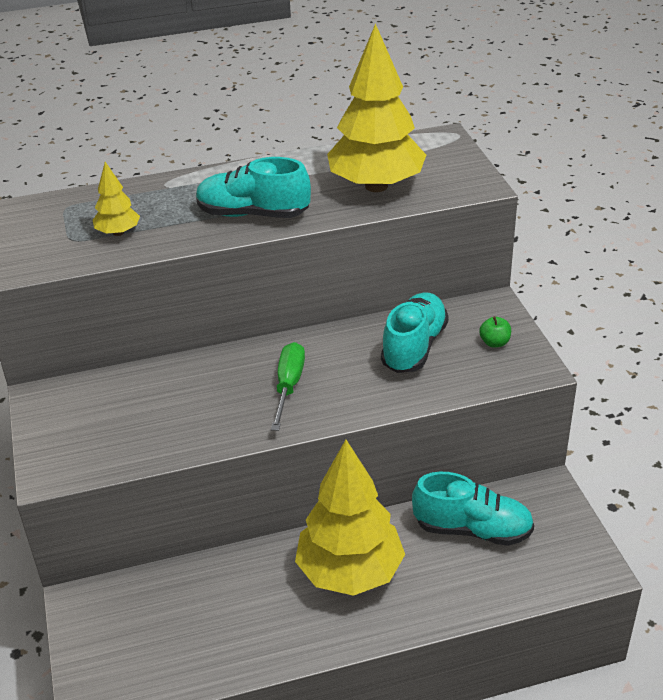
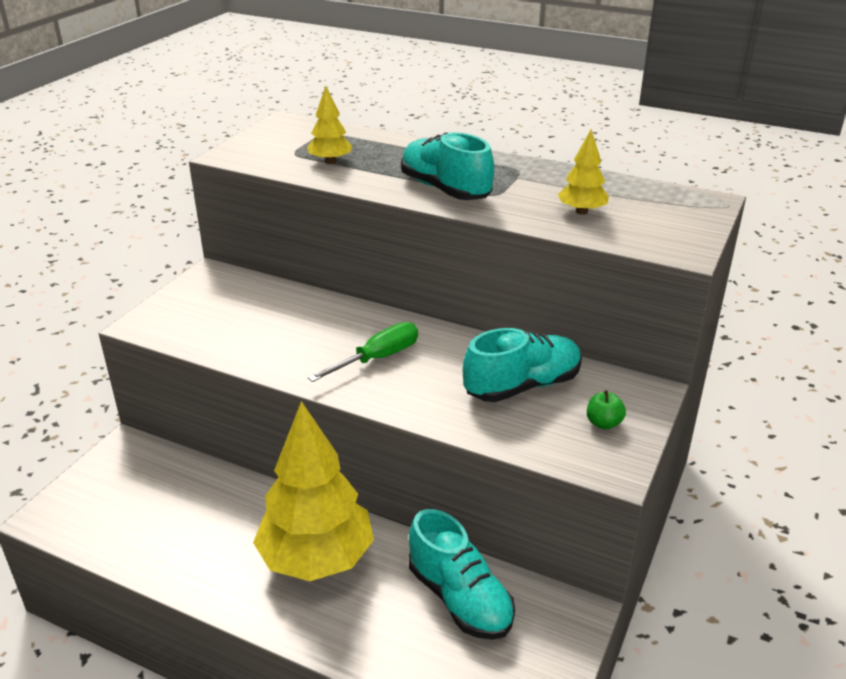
camera: 40 degrees right, 5 degrees down
(376, 186) = (581, 211): yellow tree -> yellow tree, size x0.46

